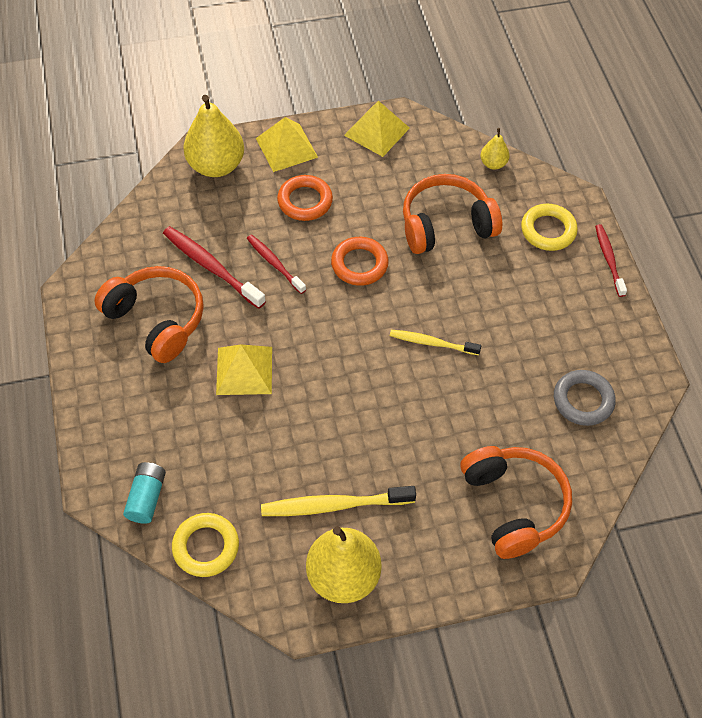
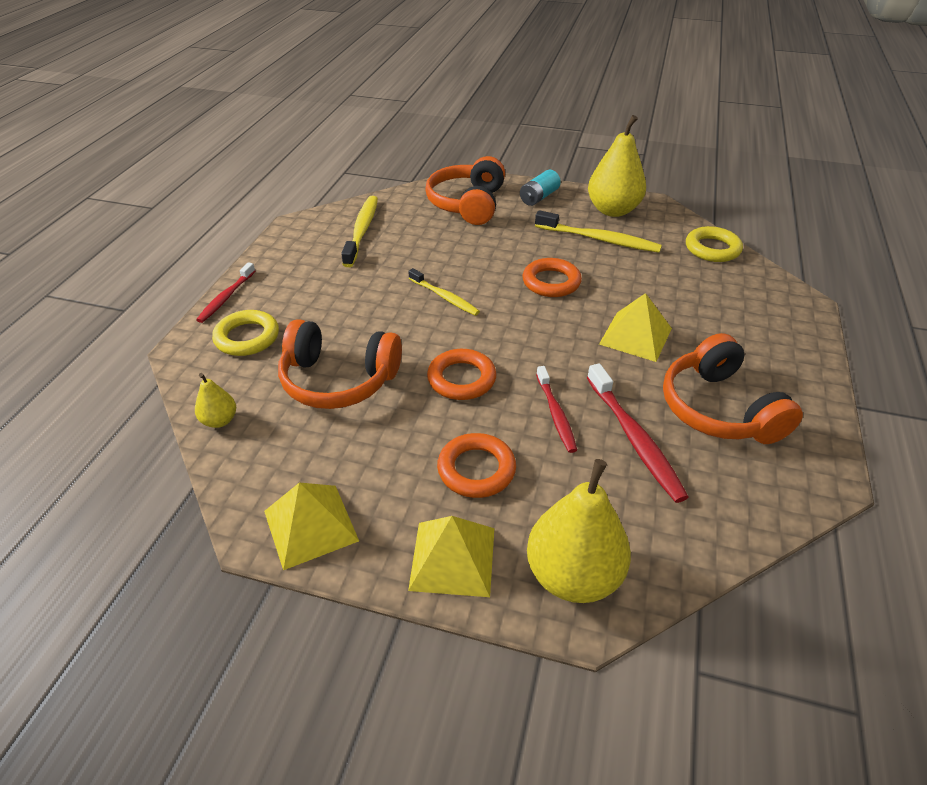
camera: 150 degrees left, 15 degrees down
(147, 498) = (757, 286): turquoise battery -> turquoise battery (539, 197)
(349, 408) = (551, 282): none -> orange ring
(583, 400) = (362, 231): grey ring -> yellow toothbrush

